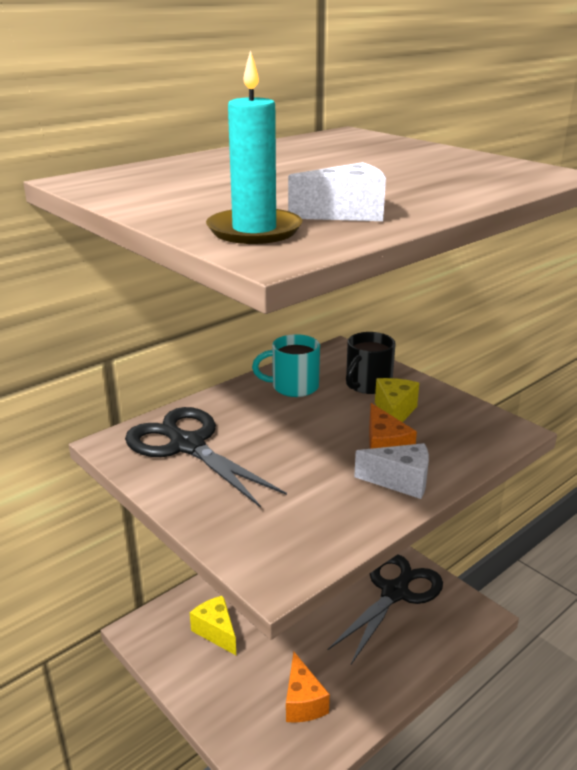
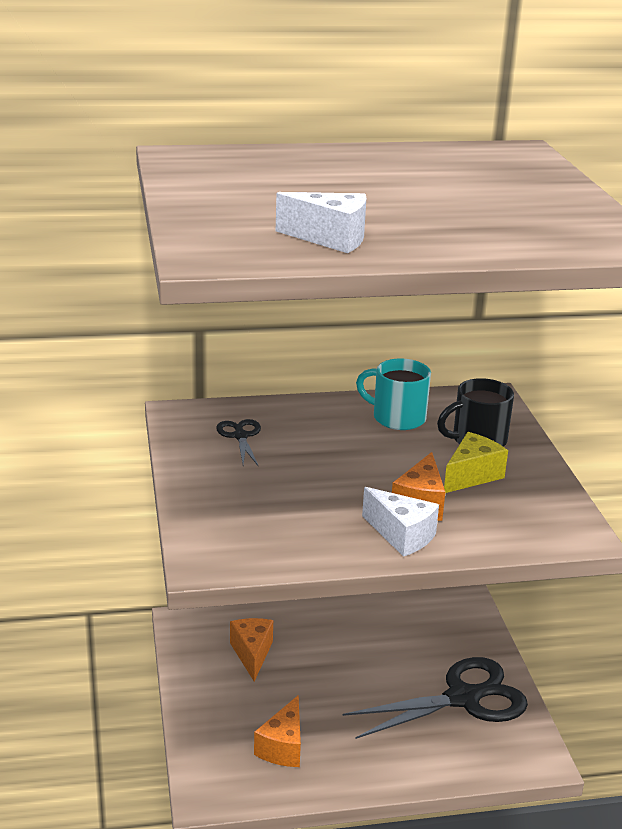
camera: 30 degrees right, 0 degrees up
(186, 445) = (240, 436): black scissors -> black scissors, size x0.46
(216, 632) = (252, 654): yellow cheese -> orange cheese
(254, 230) = (229, 235): turquoise candle -> none

